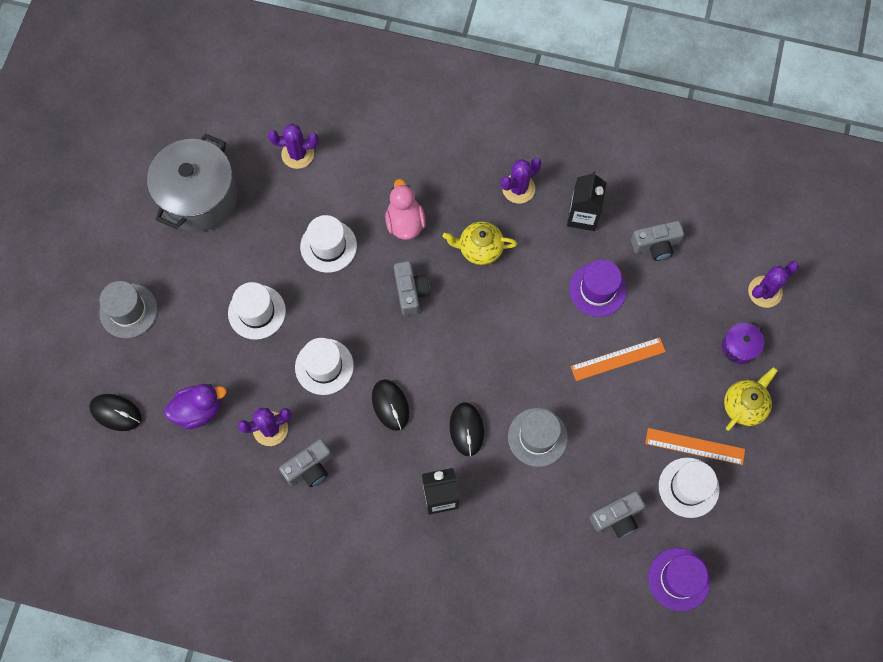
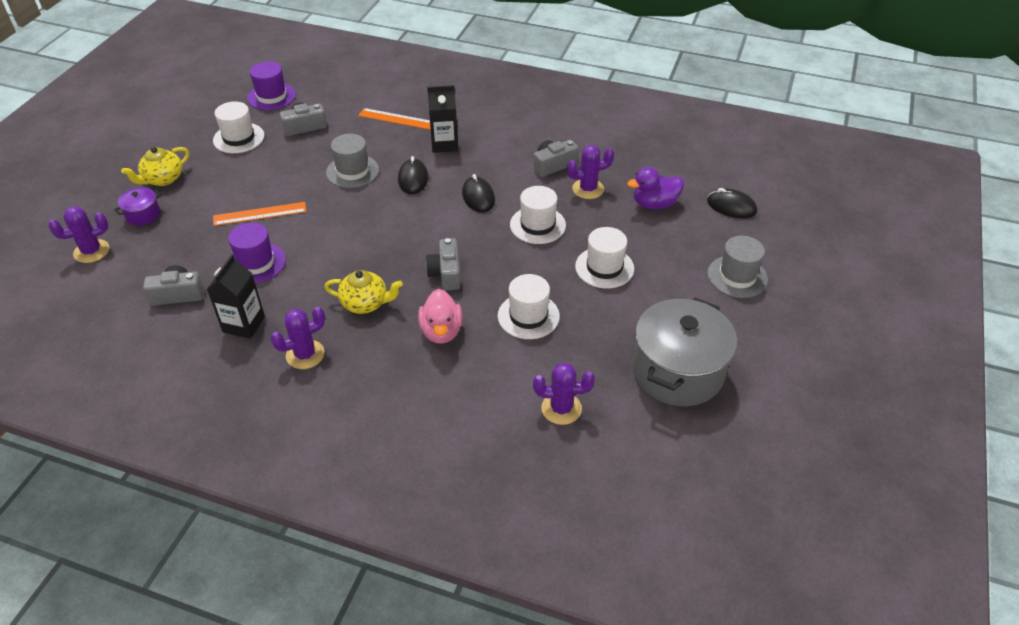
camera: 175 degrees left, 25 degrees down
(695, 446) = (220, 159): orange ruler -> orange ruler (398, 119)

